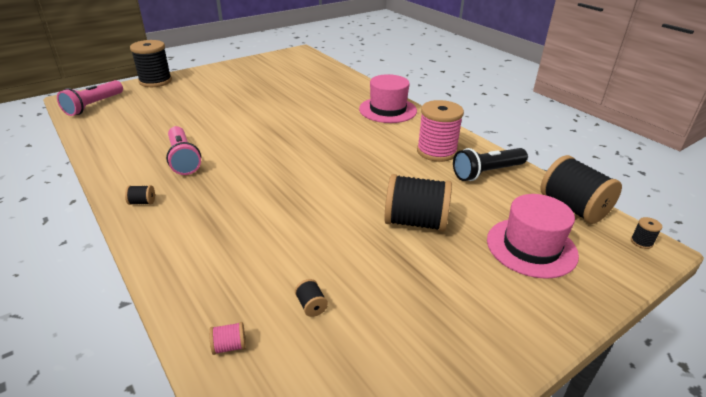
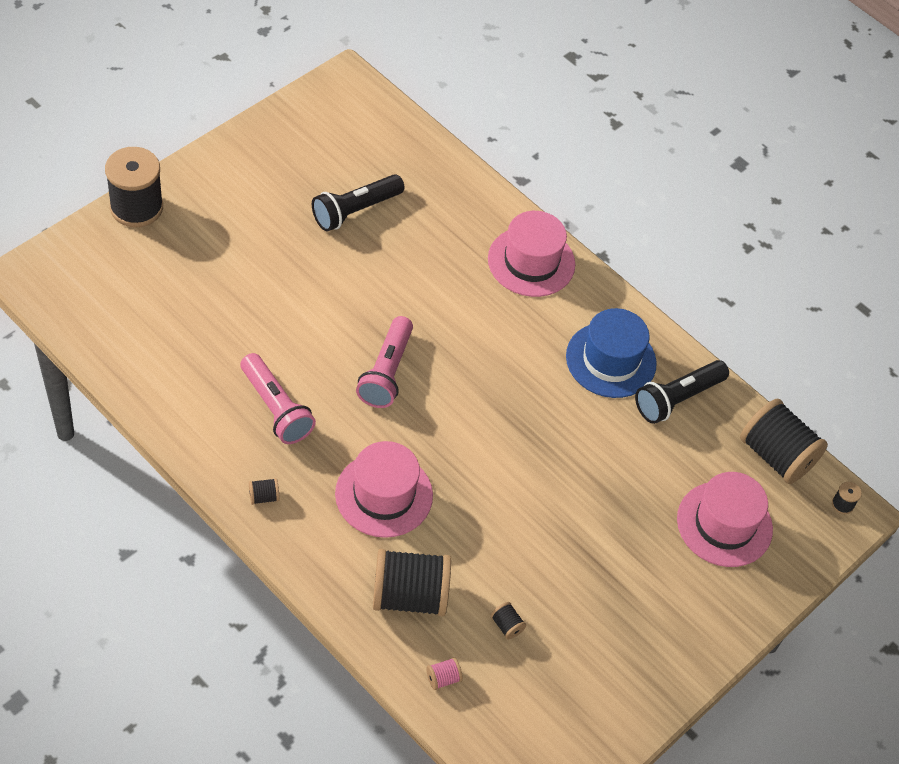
camera: 15 degrees left, 20 degrees up
(94, 105) = (76, 289): pink flashlight -> pink flashlight (386, 372)
(238, 208) = (384, 494): none -> pink hat
(283, 88) = (355, 211): none -> black flashlight
(415, 222) = (596, 498): black spool -> black spool (409, 596)
(436, 152) = (611, 360): pink spool -> blue hat

